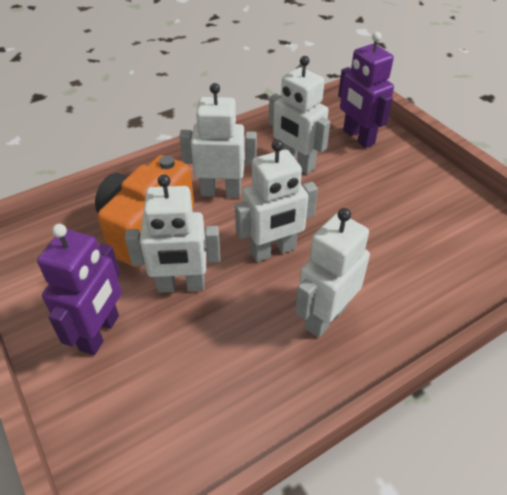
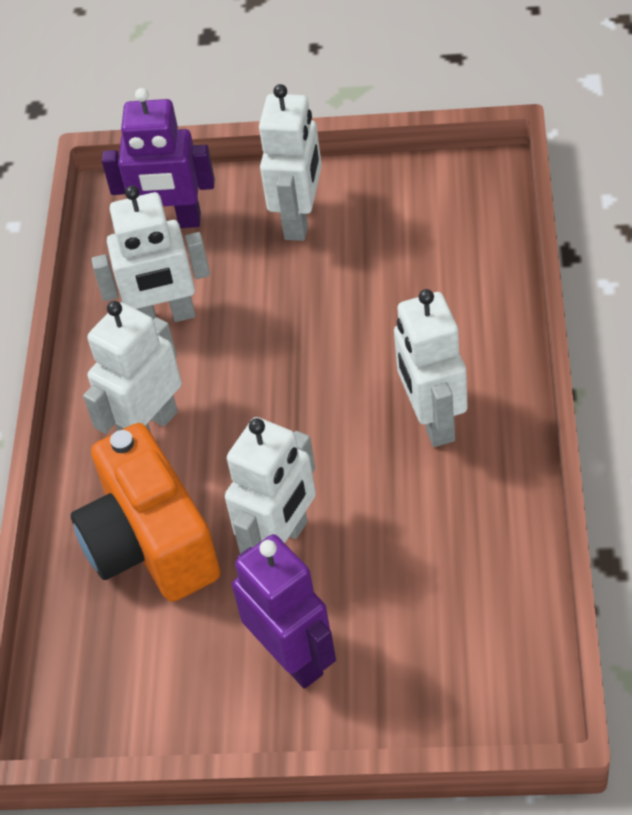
camera: 50 degrees left, 5 degrees up
(273, 251) = (299, 421): white robot -> white robot (300, 219)

